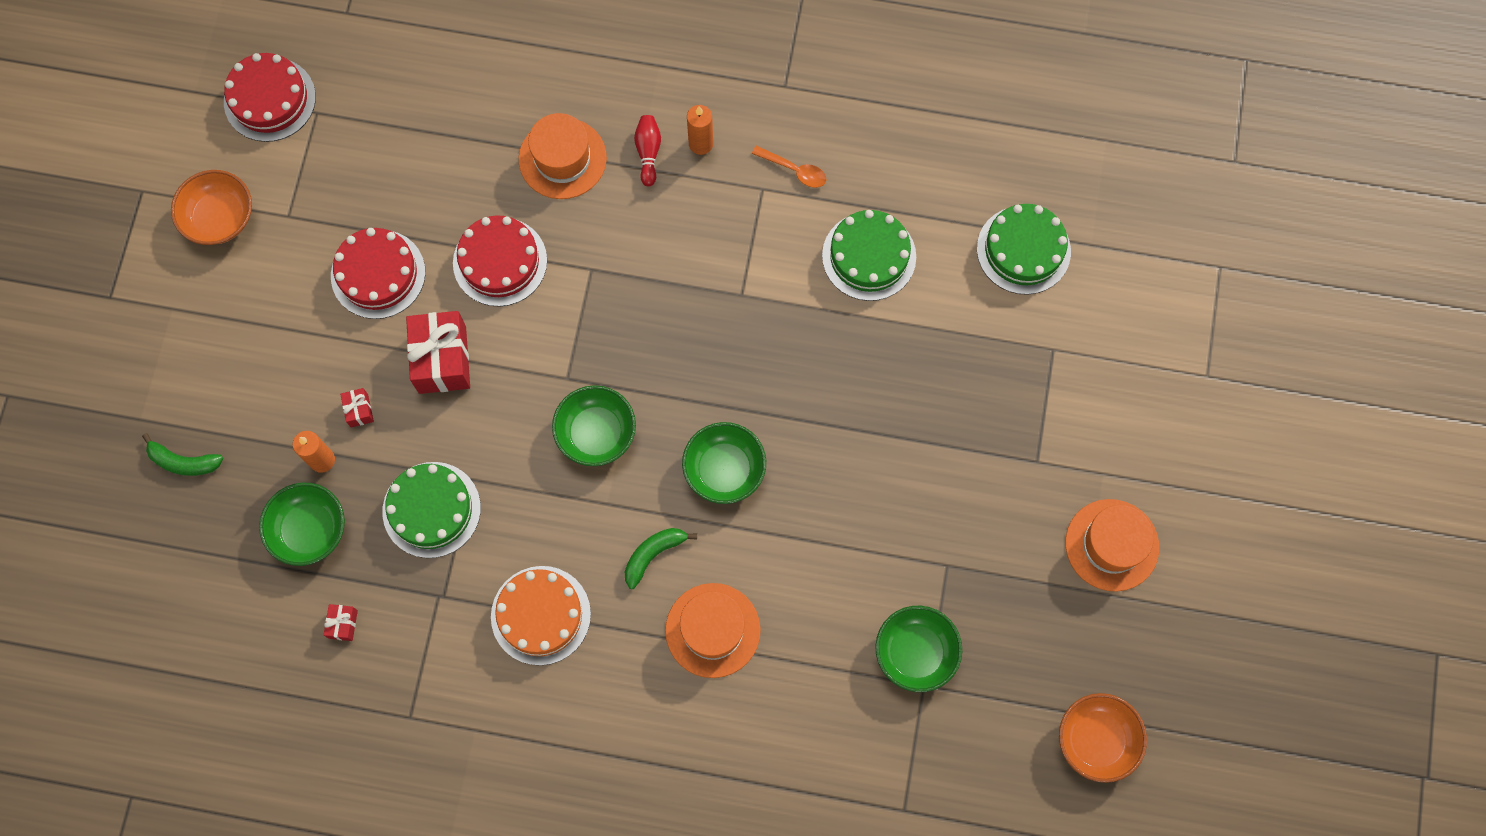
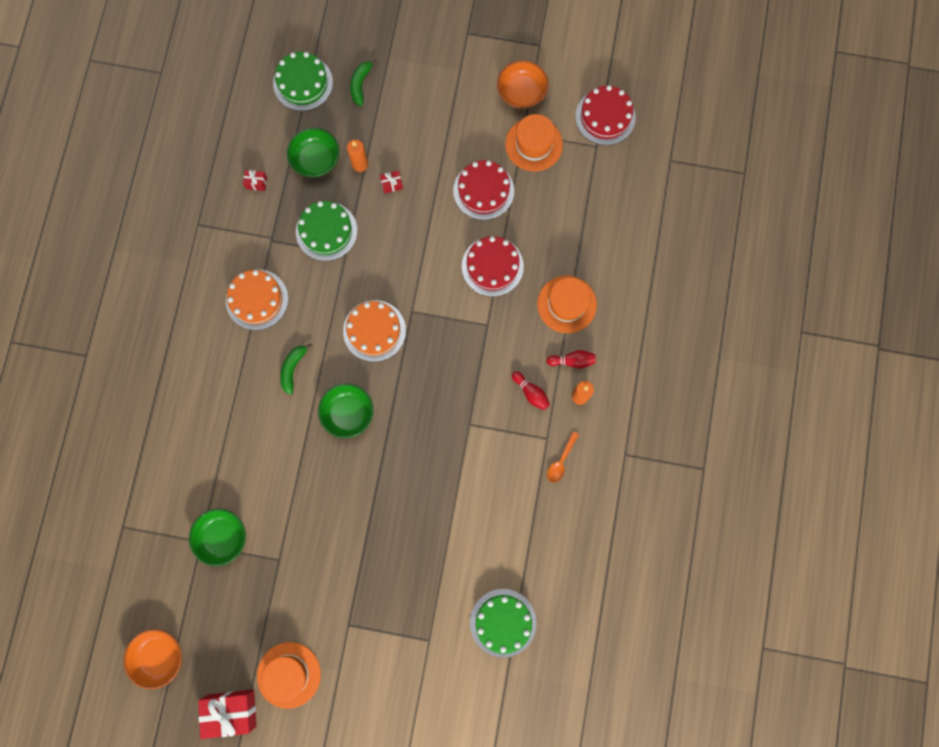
camera: 90 degrees right, 5 degrees up
(442, 360) = (425, 233): red gift -> red gift (232, 710)
(596, 433) = (374, 331): green bowl -> orange cake
(653, 554) = (293, 368): green banana -> green banana turned 120 degrees counterclockwise
(695, 209) = (531, 392): none -> red bowling pin
(712, 630) = (242, 406): orange hat -> orange hat (534, 144)
(869, 256) = (497, 512): green cake -> green cake (303, 83)

